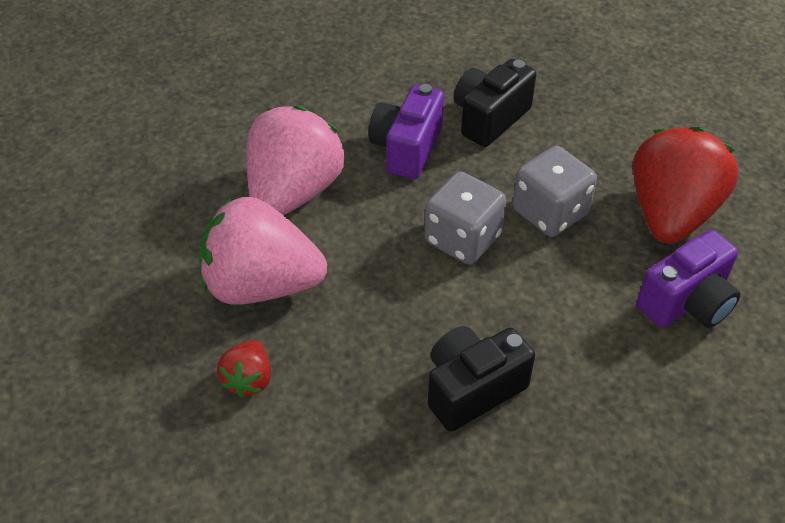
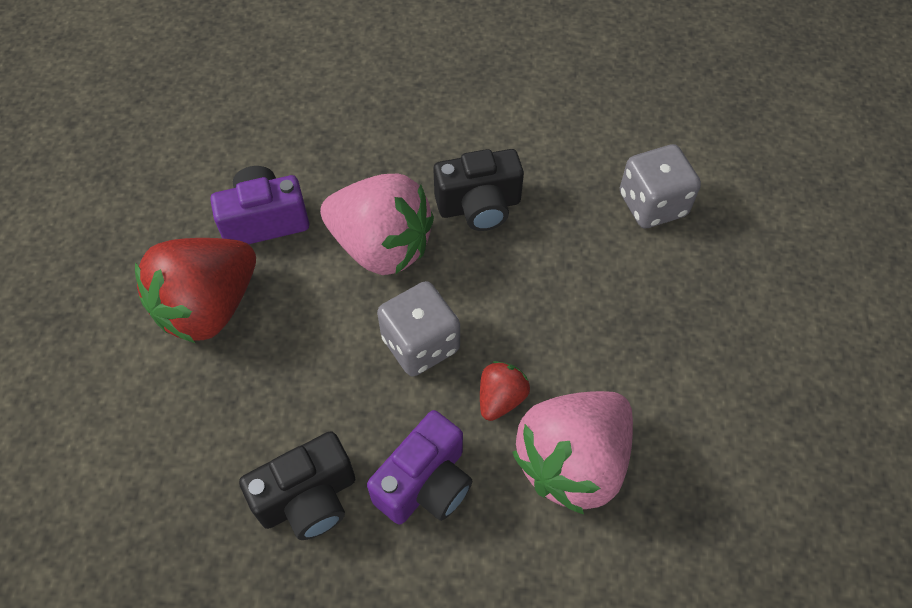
camera: 160 degrees left, 10 degrees up
(249, 379) = (658, 267): red strawberry -> red strawberry (500, 398)
(261, 285) = (630, 355): pink strawberry -> pink strawberry (381, 247)
(550, 212) = (320, 346): grey dice -> grey dice (652, 204)

